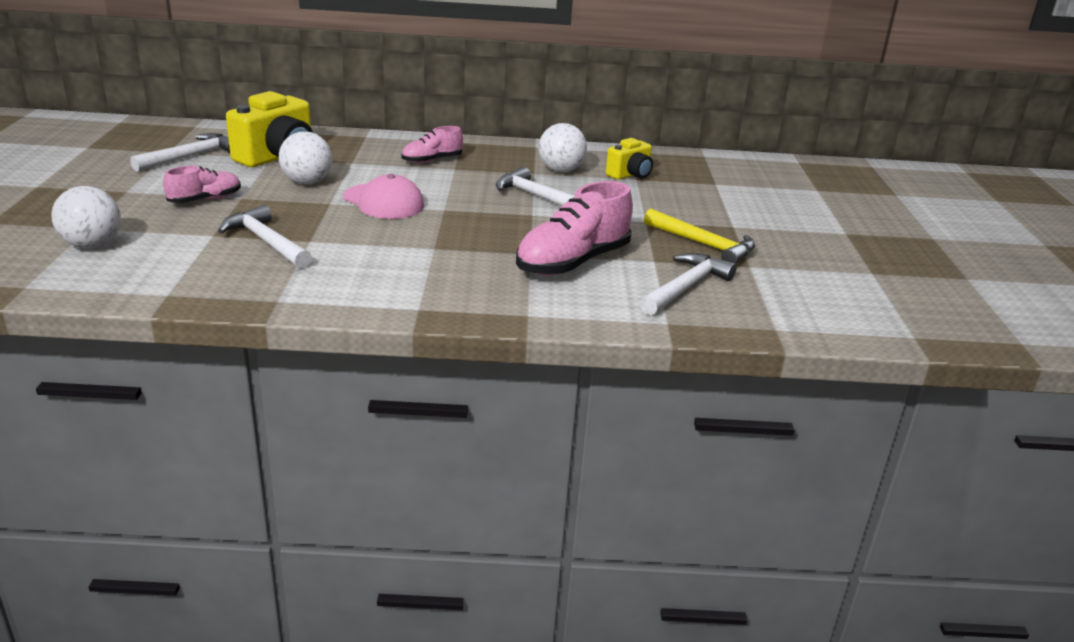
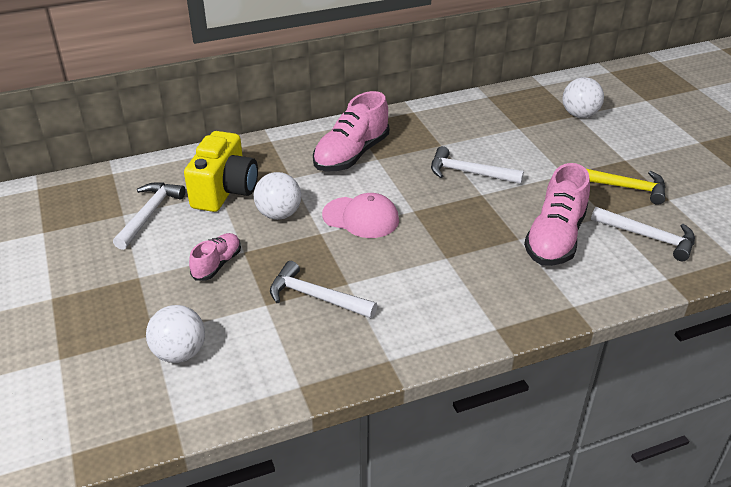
camera: 20 degrees left, 10 degrees up
(432, 160) = (351, 155): pink shoe -> pink shoe, size x1.79
(561, 170) = (457, 135): white ball -> white ball (579, 115)
(630, 175) = (510, 124): yellow camera -> none
(686, 287) = (648, 237): white hammer -> white hammer turned 105 degrees clockwise

